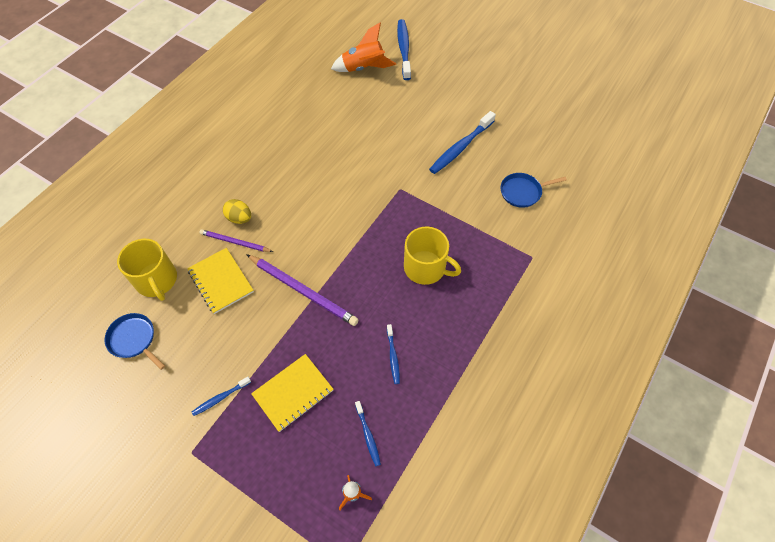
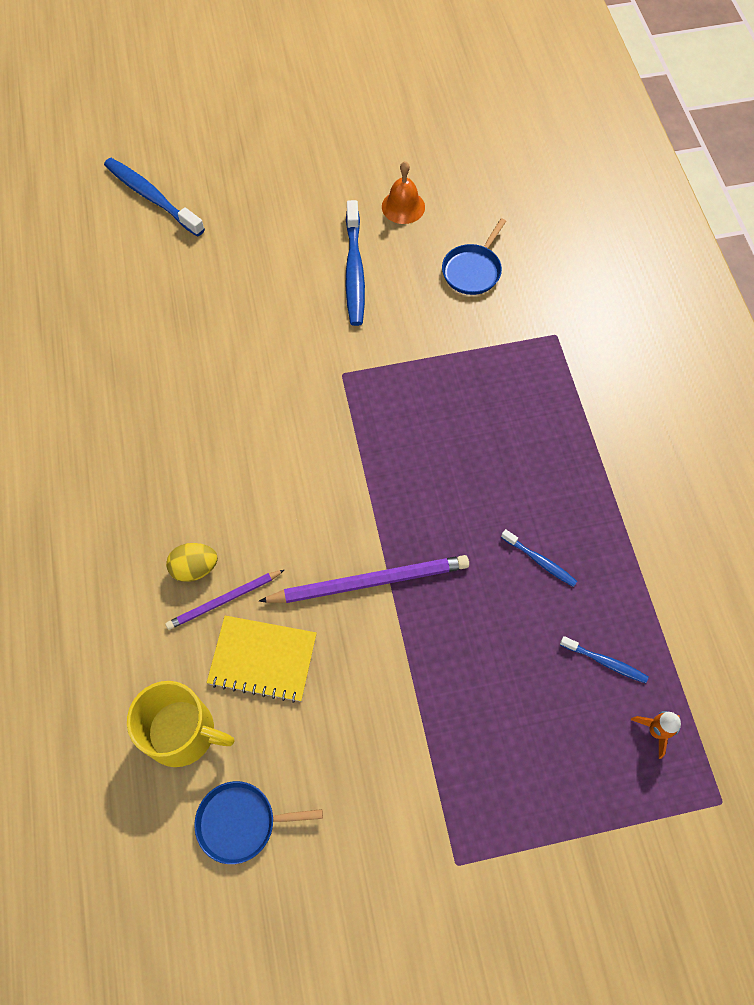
camera: 45 degrees left, 5 degrees up
(220, 398) = (419, 779): blue toothbrush -> none
(293, 393) = (486, 696): yellow notebook -> none
(364, 68) = (129, 258): orange rocket -> none
(426, 268) = (467, 438): yellow mug -> none
(521, 136) = (403, 207): none -> orange bell

